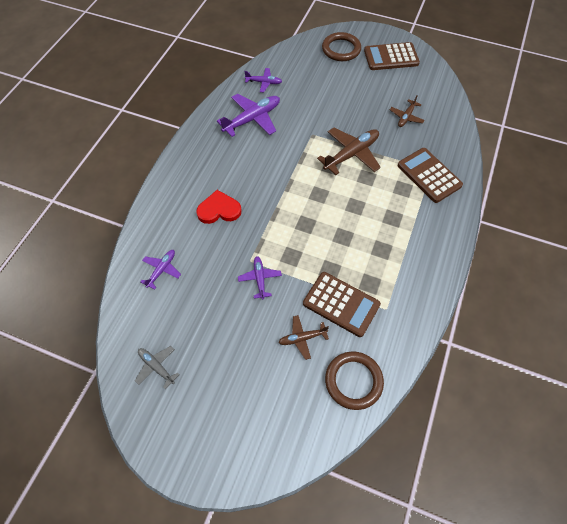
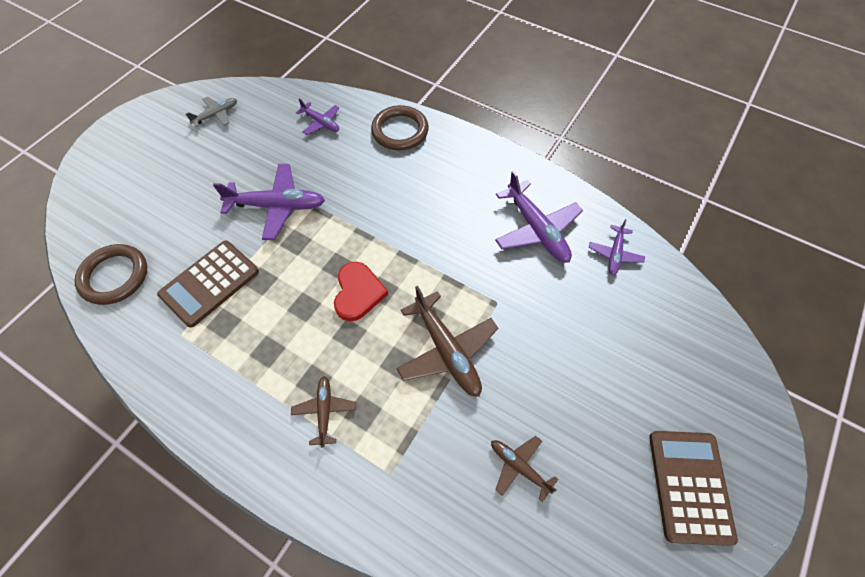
camera: 100 degrees right, 0 degrees up
(219, 210) = (386, 177): red heart -> red heart (358, 293)
(260, 279) = (277, 206): purple plane -> purple plane, size x1.79
(302, 338) = (187, 236): brown plane -> brown plane (324, 411)
(341, 49) = (706, 391): brown ring -> brown ring (400, 131)
(429, 175) = (378, 465): brown calculator -> none

